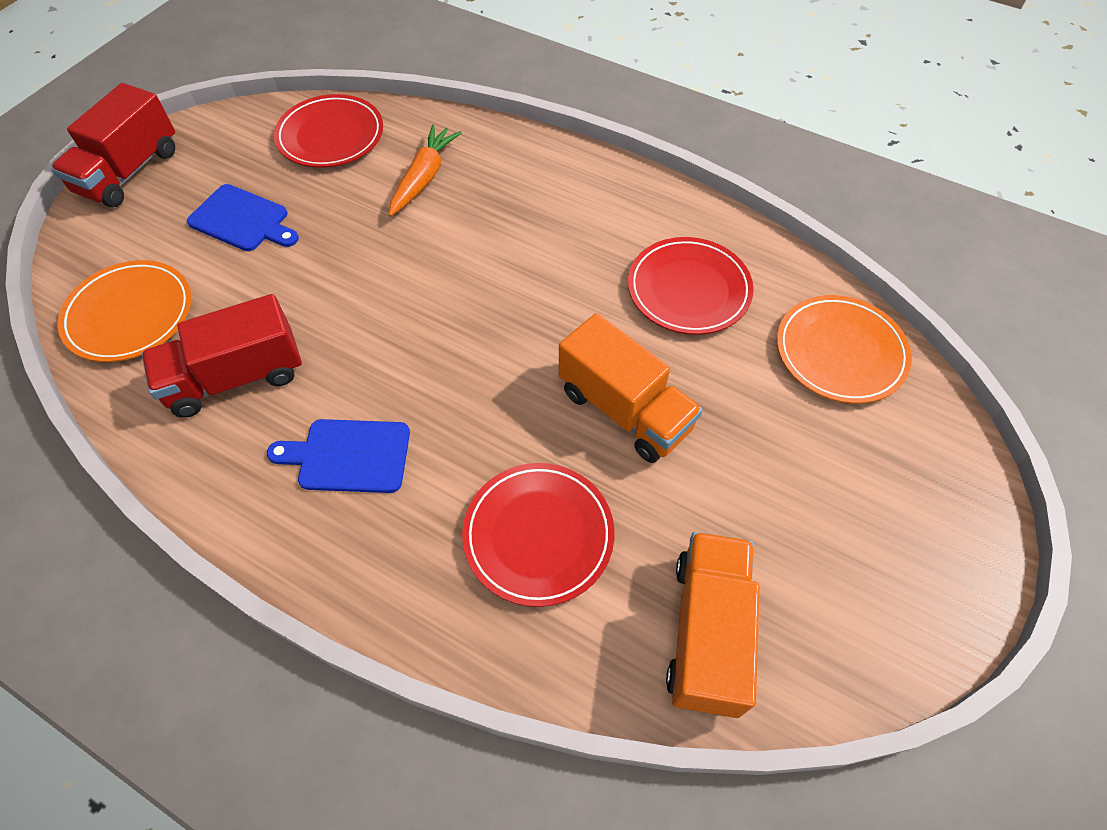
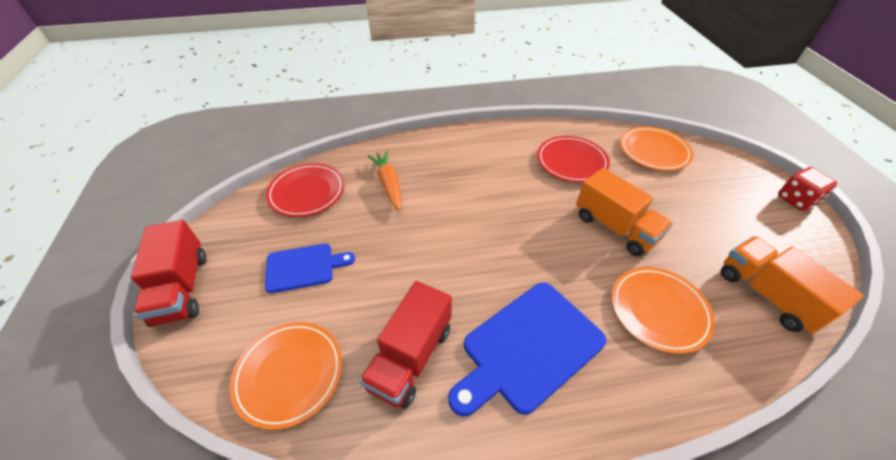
camera: 40 degrees left, 10 degrees down
(349, 456) = (528, 347): blue cutting board -> blue cutting board, size x1.66
(538, 535) = (659, 310): red plate -> orange plate
(624, 409) = (615, 227): orange truck -> orange truck turned 45 degrees clockwise
(974, 572) = (796, 200): none -> red dice

